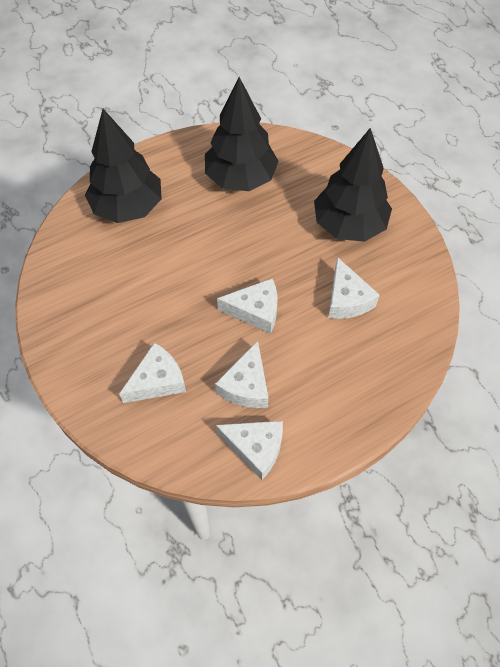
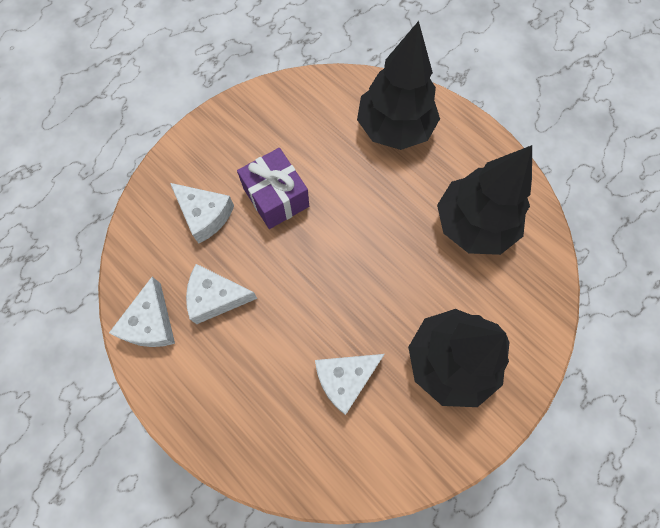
camera: 75 degrees right, 10 degrees up
(162, 315) = (276, 197): none -> purple gift
(255, 311) = (304, 284): white cheese -> none

